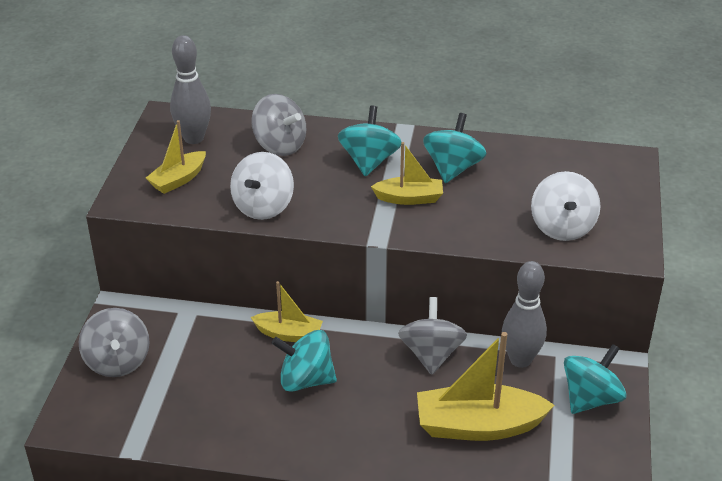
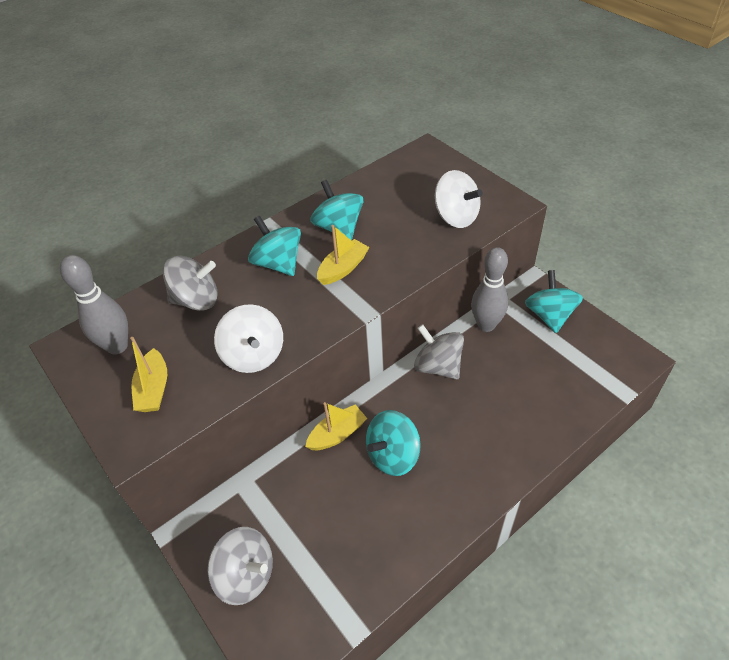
camera: 45 degrees left, 10 degrees up
(478, 426) = (524, 387): yellow boat -> none

